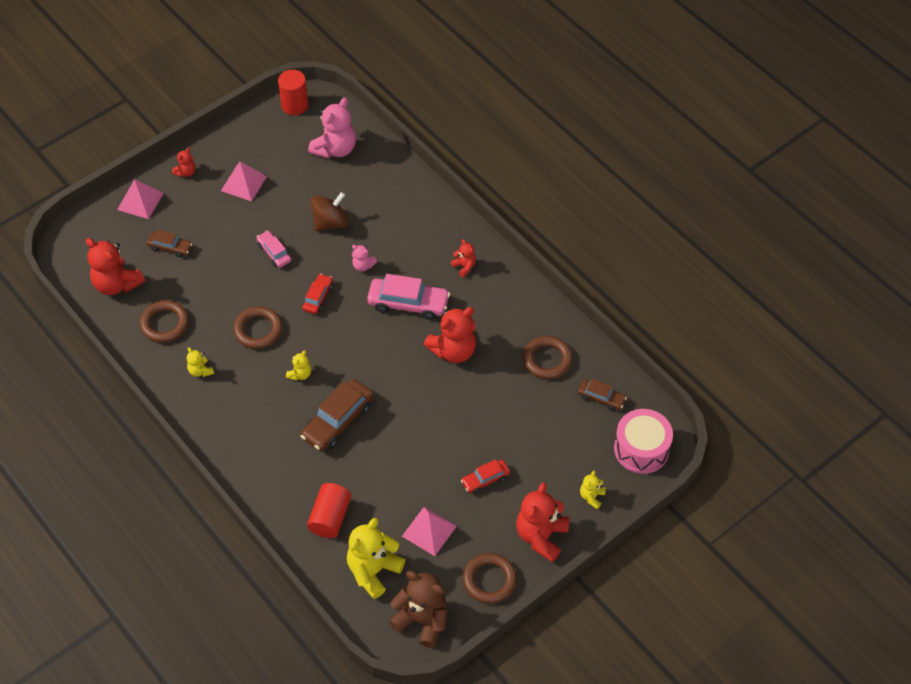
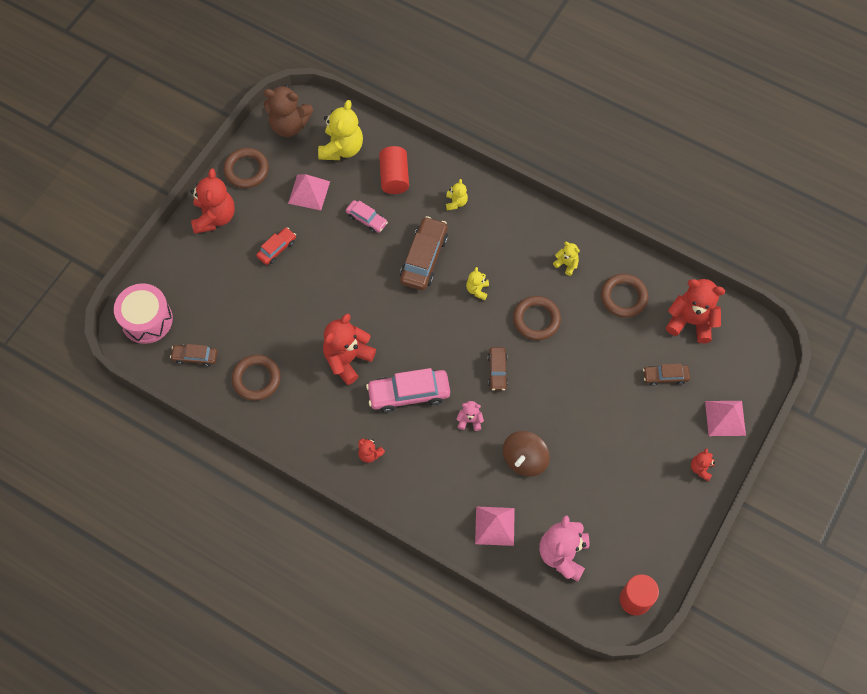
camera: 160 degrees right, 10 degrees up
(243, 183) = (635, 475): pink pyramid -> pink pyramid (495, 525)
(274, 253) = (562, 405): pink car -> pink car (366, 219)
(318, 297) = (497, 371): red car -> brown car
(591, 497) = (180, 263): yellow teddy bear -> yellow teddy bear (456, 202)

